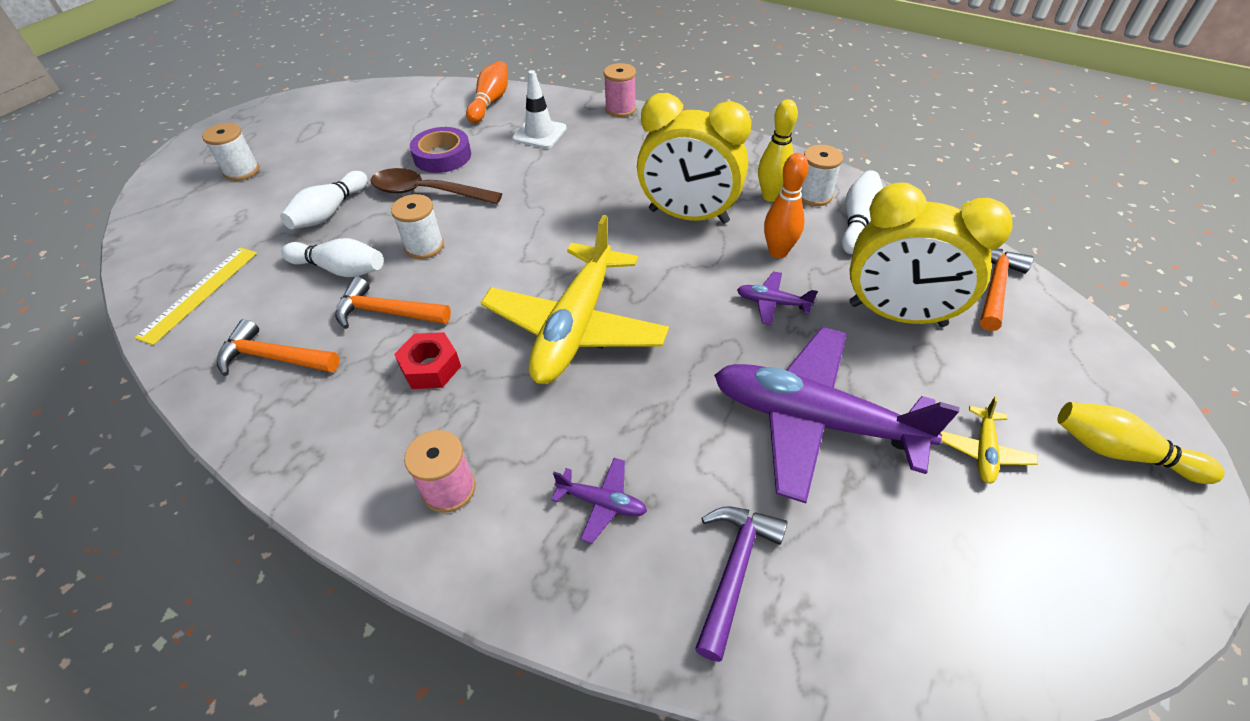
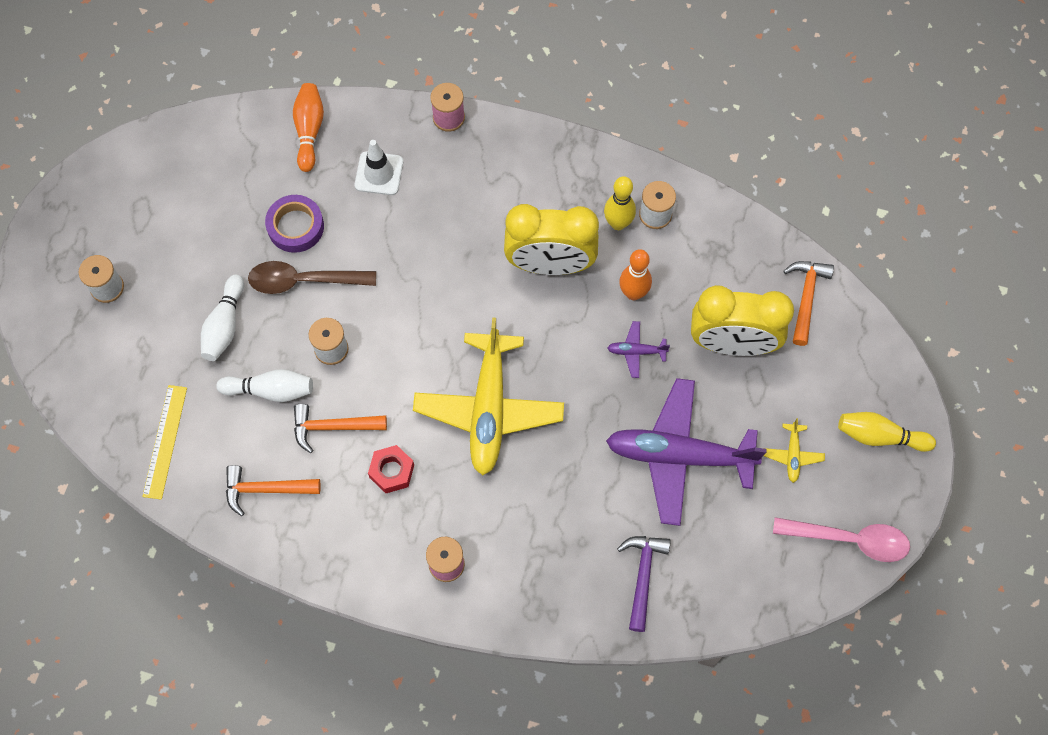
camera: 15 degrees left, 20 degrees up
(602, 503) = (550, 550): purple plane -> none
(857, 222) = (696, 242): white bowling pin -> none
(1089, 590) = (849, 539): none -> pink spoon

